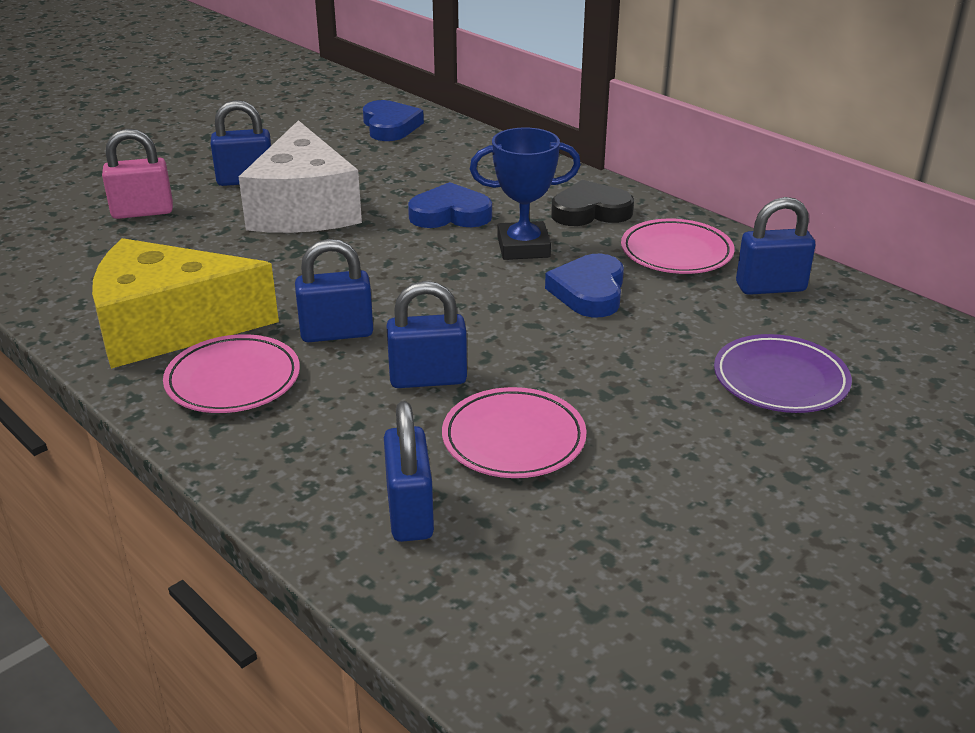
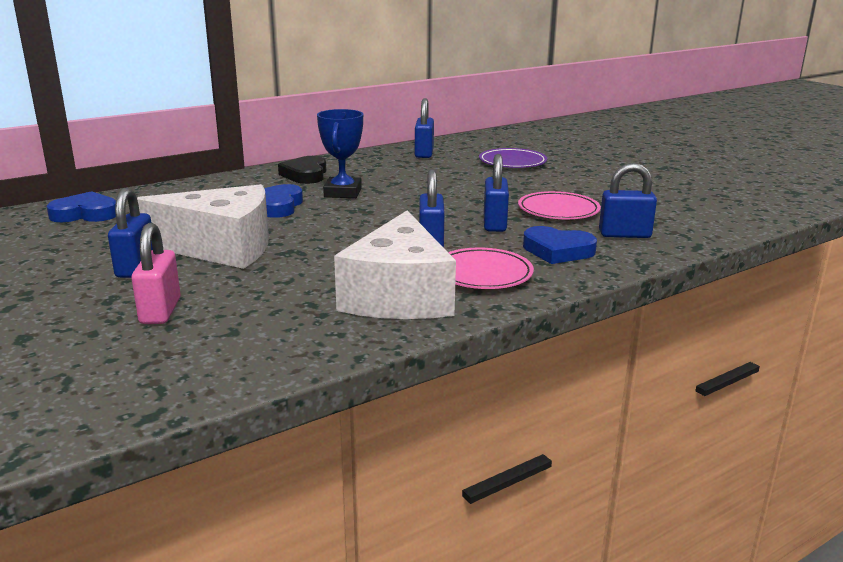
camera: 80 degrees left, 10 degrees down
(169, 328) = (399, 295): yellow cheese -> white cheese
(589, 292) = (409, 184): blue heart -> blue heart (557, 251)
(676, 252) = (374, 164): pink plate -> none

